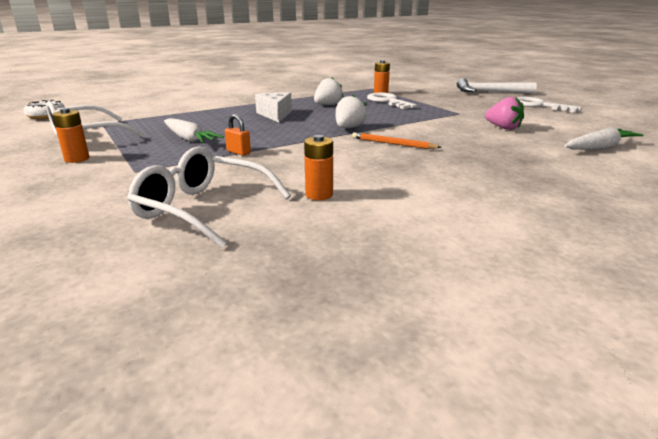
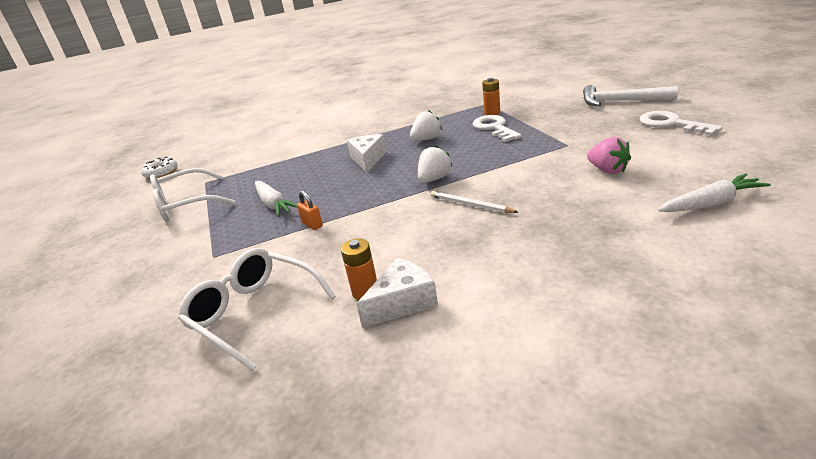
camera: 15 degrees right, 5 degrees up
(77, 159) = (170, 239): orange battery -> none
(361, 201) = (402, 302): none -> white cheese
(392, 144) = (470, 205): orange pencil -> white pencil

